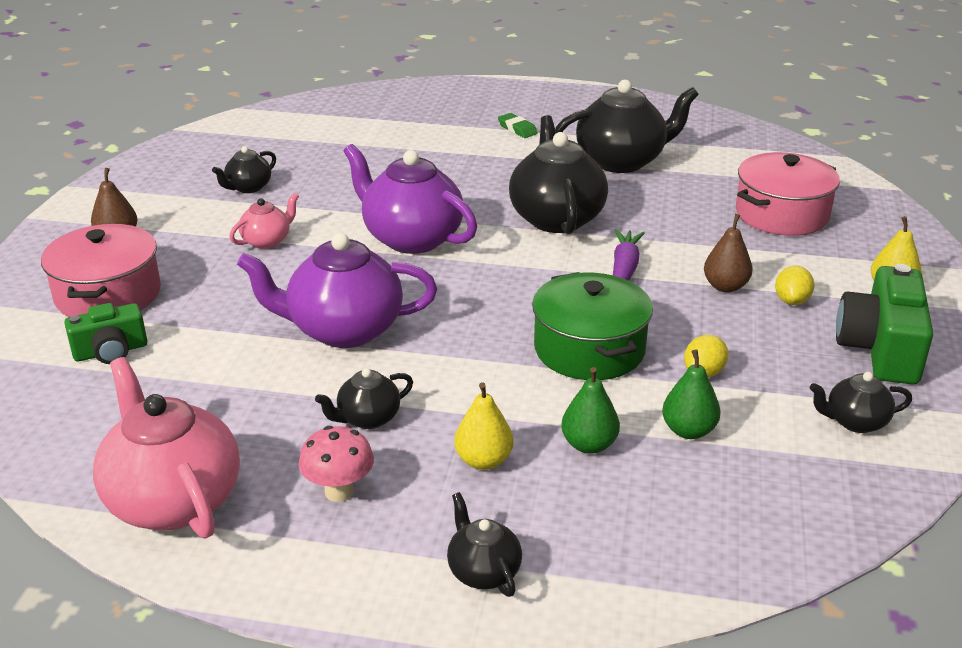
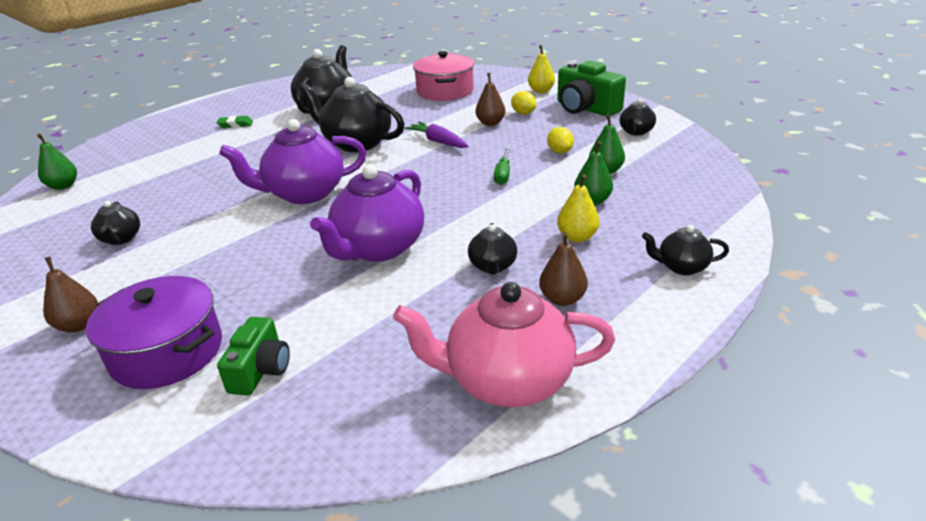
camera: 55 degrees left, 0 degrees up
(108, 294) = (167, 352): pink pot -> purple pot
(267, 241) = (214, 250): pink teapot -> none
(308, 114) = (63, 186): none -> green pear
(339, 491) = (562, 299): pink mushroom -> brown pear
(589, 349) = (503, 174): green pot -> green screwdriver

